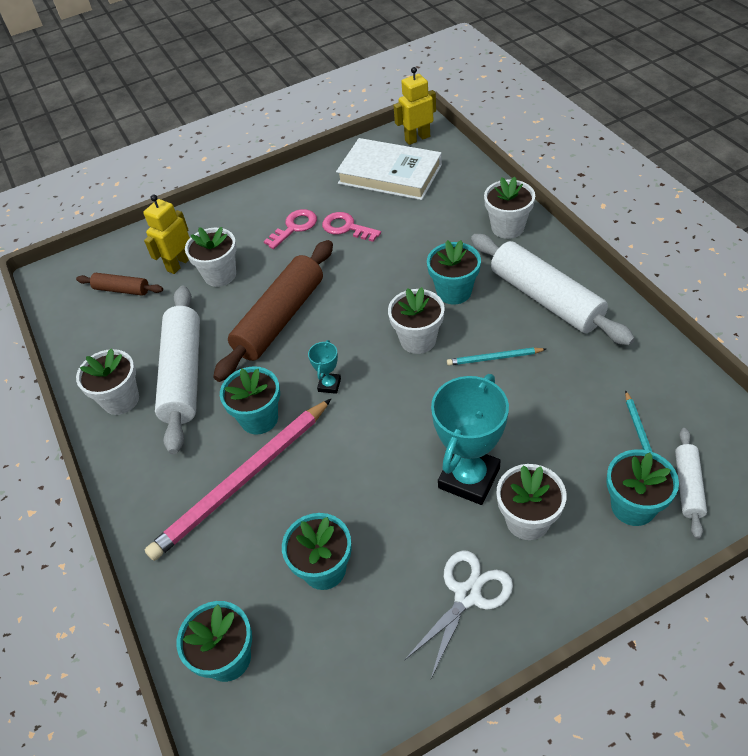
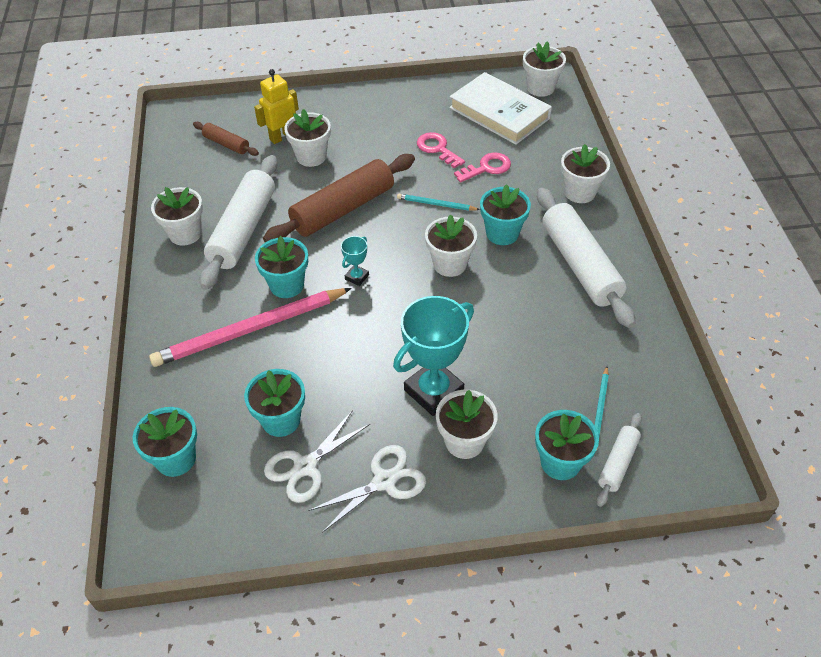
camera: 15 degrees right, 0 degrees up
(294, 227) = (393, 135): pink key -> pink key (487, 168)
(376, 611) = (305, 466): none -> white scissors
(417, 138) = (540, 88): yellow robot -> white flower pot
(494, 358) = (507, 301): turquoise pencil -> turquoise pencil (436, 204)

